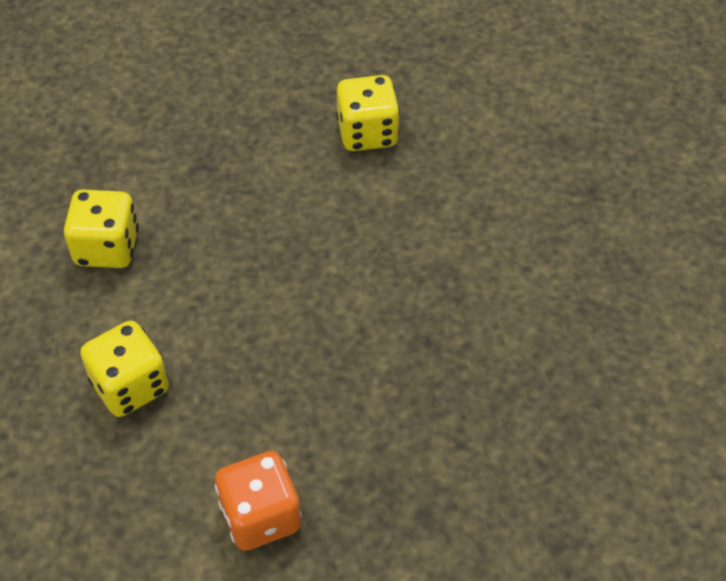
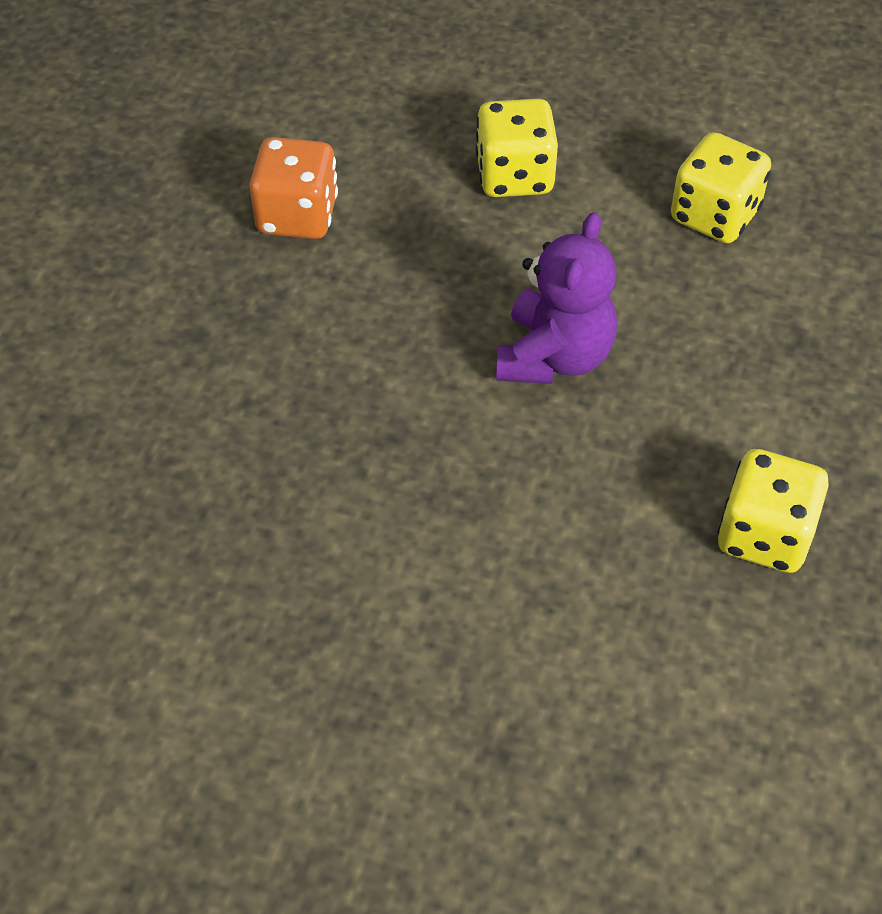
camera: 120 degrees right, 0 degrees up
(298, 284) = (554, 356): none -> purple teddy bear

